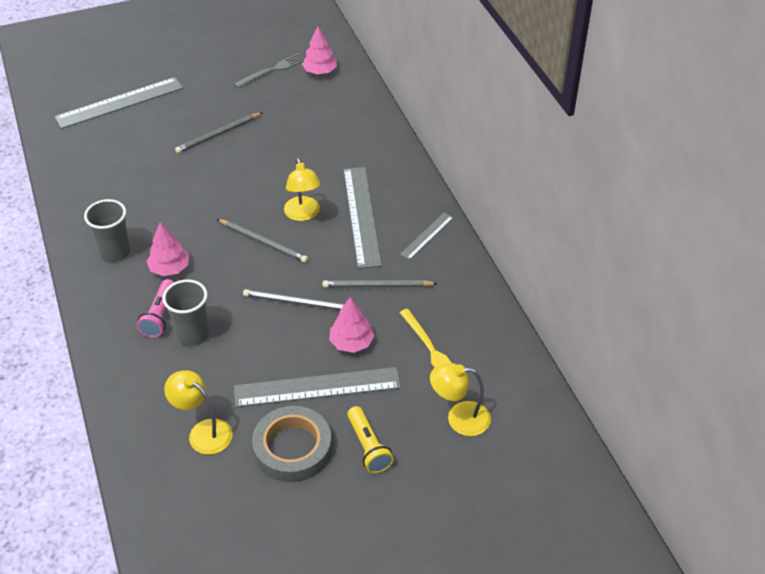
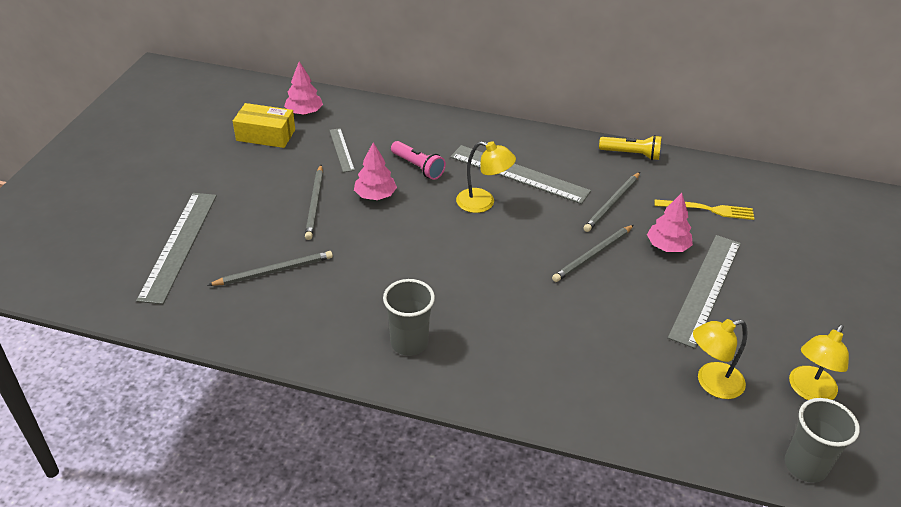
camera: 55 degrees left, 5 degrees down
(160, 315) = (532, 348): pink flashlight -> pink flashlight (418, 167)
(170, 268) = (471, 314): pink tree -> pink tree (375, 195)
(192, 334) = (577, 337): grey cup -> grey cup (805, 466)
(263, 242) = (495, 241): grey pencil -> grey pencil (274, 271)
(272, 70) = (266, 135): grey fork -> yellow box
(292, 448) = (769, 334): grey tape -> none
(368, 447) = (794, 290): yellow flashlight -> yellow flashlight (631, 154)
(426, 236) = (576, 154): grey ruler -> grey ruler (341, 150)
(459, 418) = (793, 230): yellow lamp -> yellow lamp (809, 391)

